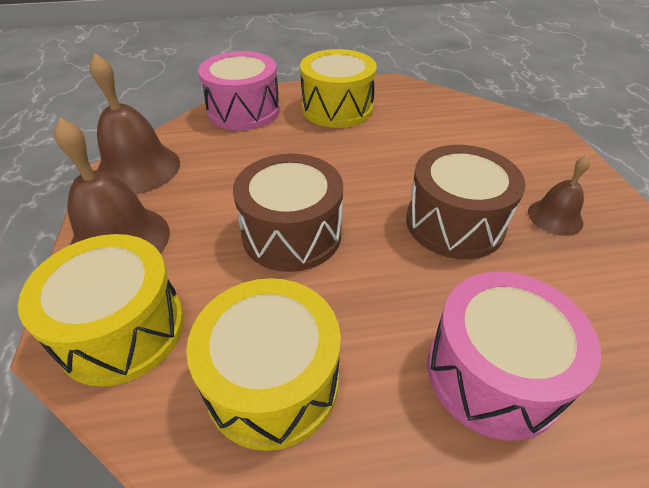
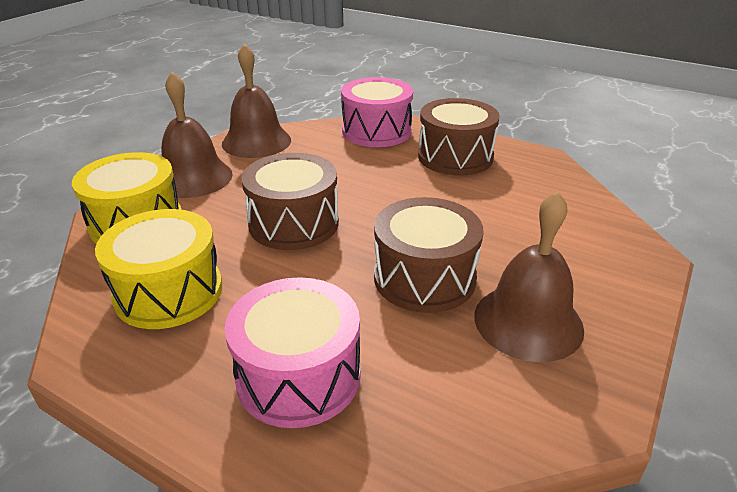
camera: 40 degrees right, 10 degrees down
(337, 108) = (455, 157): yellow drum -> brown drum
(555, 217) = (528, 321): brown bell -> brown bell, size x1.76

